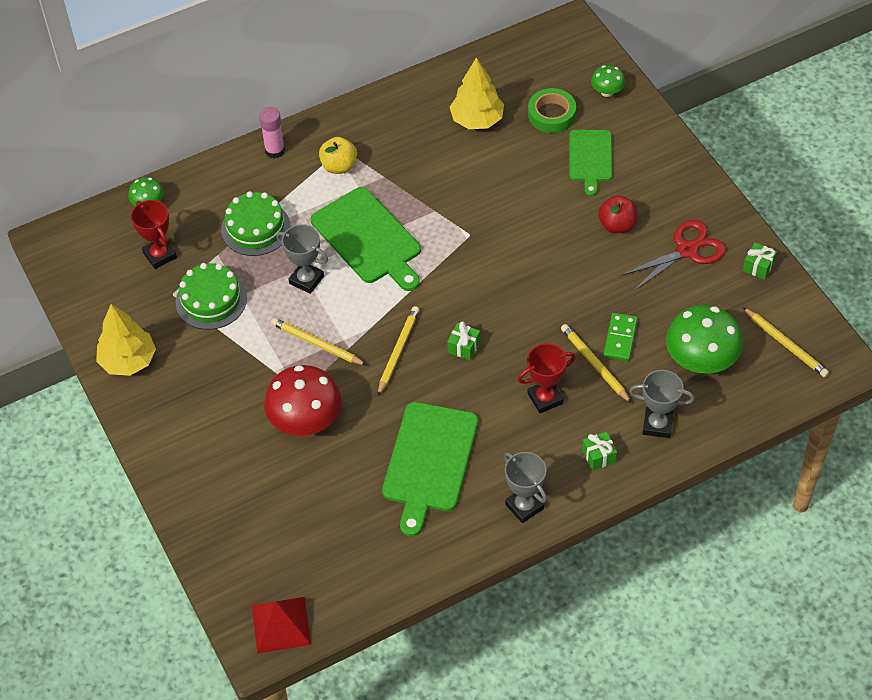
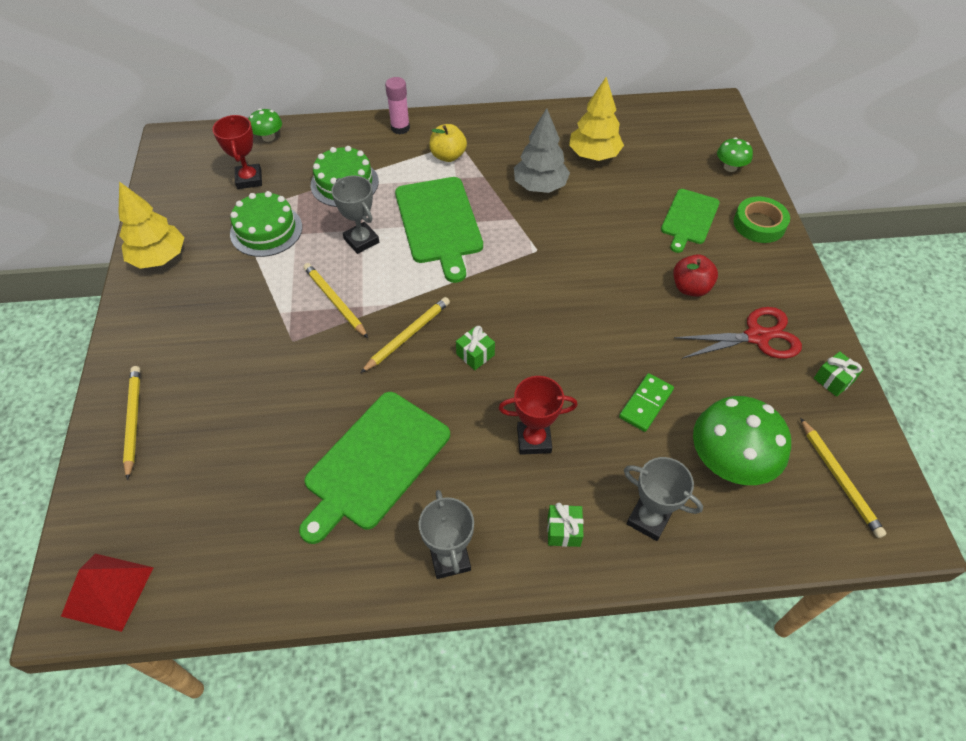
camera: 20 degrees right, 0 degrees up
(305, 421) = (278, 372): red mushroom -> none
(442, 169) = (540, 186): none -> grey tree
(551, 114) = (667, 171): green tape -> green tape (759, 224)
(595, 364) = (605, 422): yellow pencil -> yellow pencil (133, 421)

